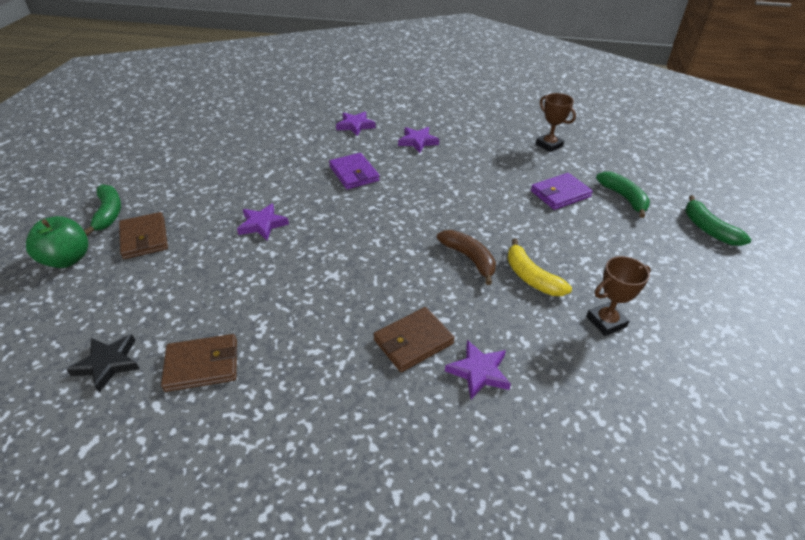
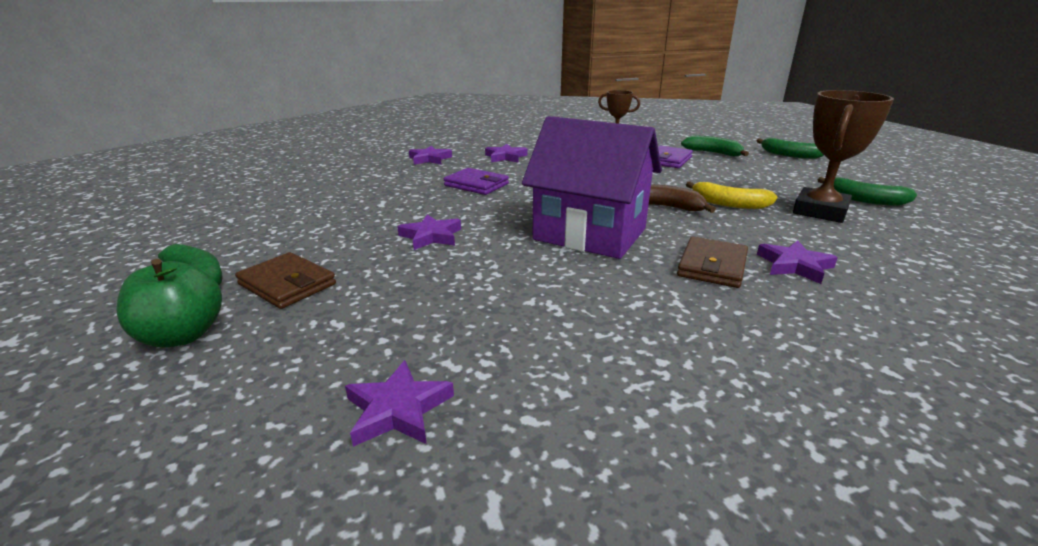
camera: 30 degrees left, 15 degrees down
(108, 364) = (398, 409): black star -> purple star
(202, 365) = (533, 360): brown wallet -> none
(369, 267) = (590, 234): none -> purple house
(606, 321) = (820, 211): brown trophy -> brown trophy, size x1.62
(680, 326) = (863, 200): none -> green banana

